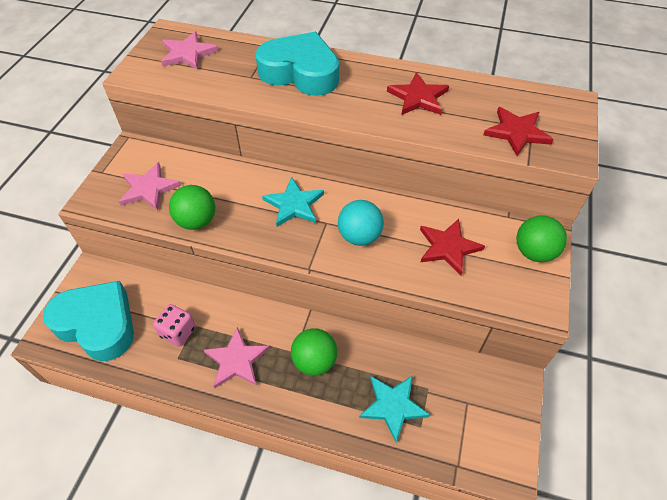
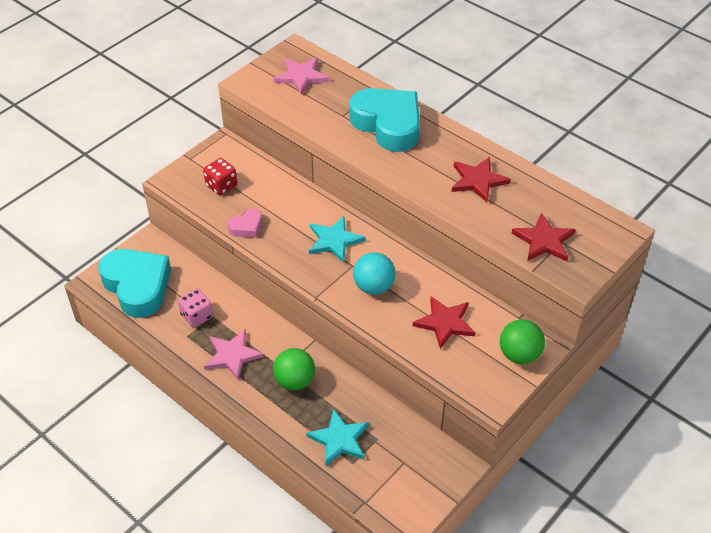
camera: 25 degrees right, 5 degrees down
(149, 188) = (221, 186): pink star -> red dice
(197, 221) = (246, 227): green ball -> pink heart

